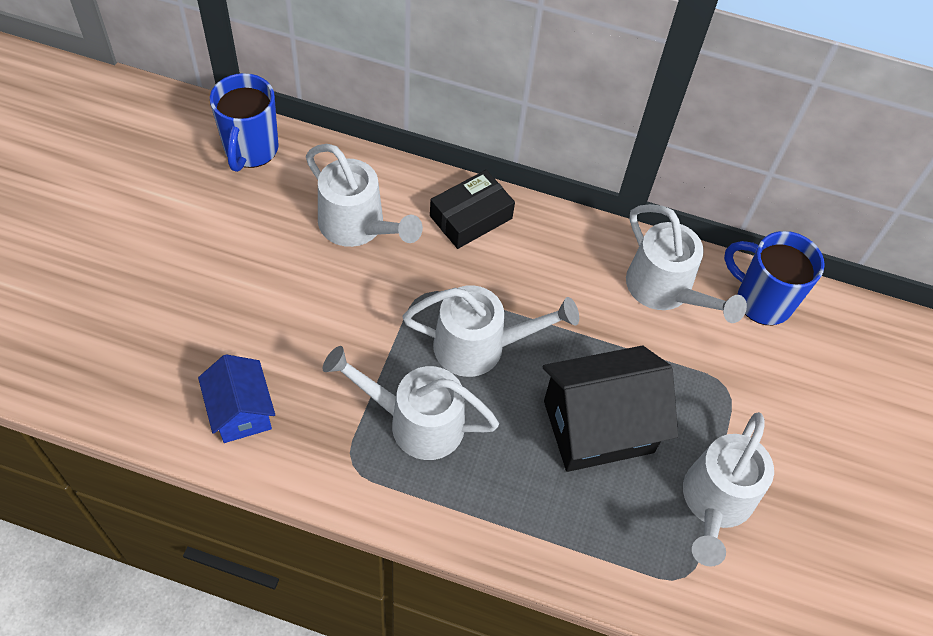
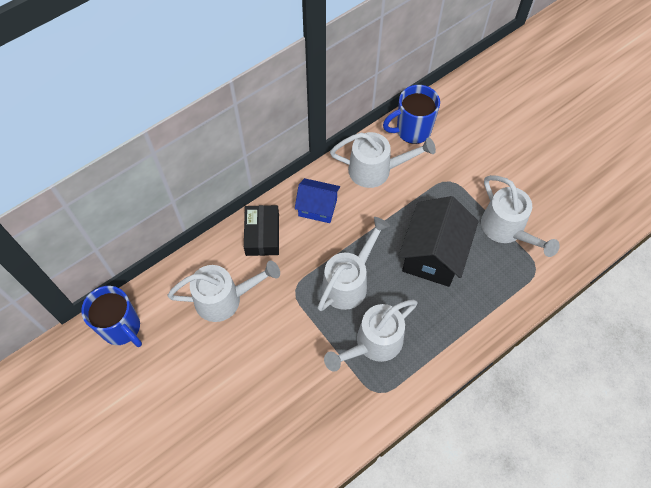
camera: 50 degrees left, 5 degrees up
(241, 412) = (306, 436): blue house -> blue house (317, 208)

